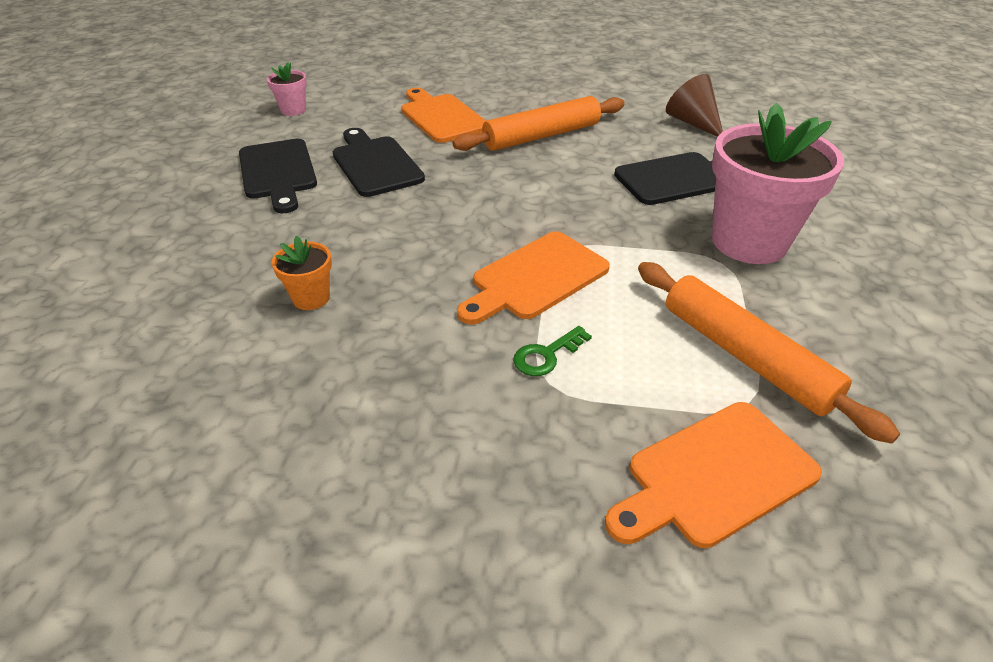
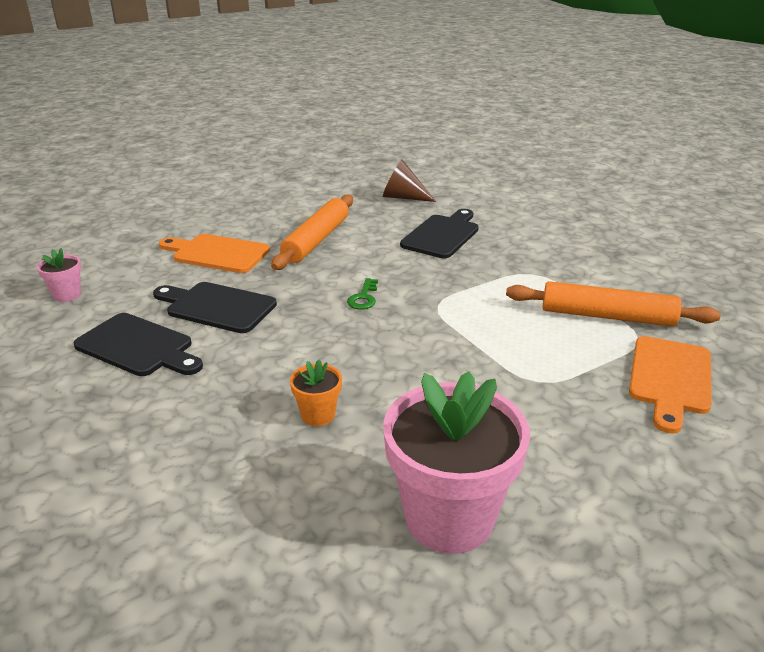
camera: 40 degrees left, 10 degrees down
(536, 278) = (446, 329): orange cutting board -> none
(546, 355) = (516, 368): green key -> green key (363, 298)
(749, 242) = (529, 256): pink flower pot -> pink flower pot (449, 518)

